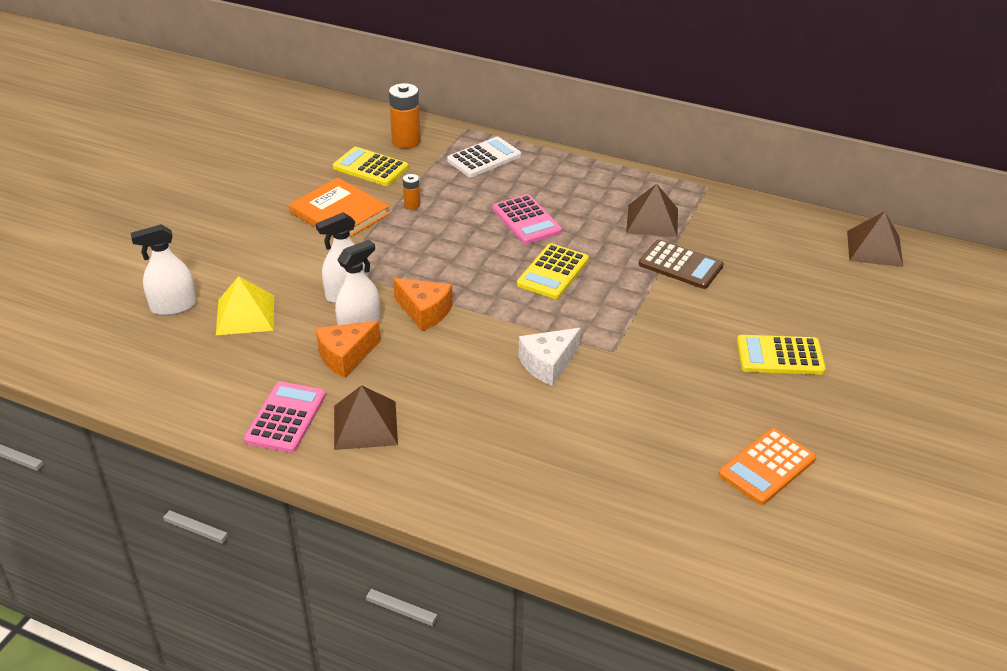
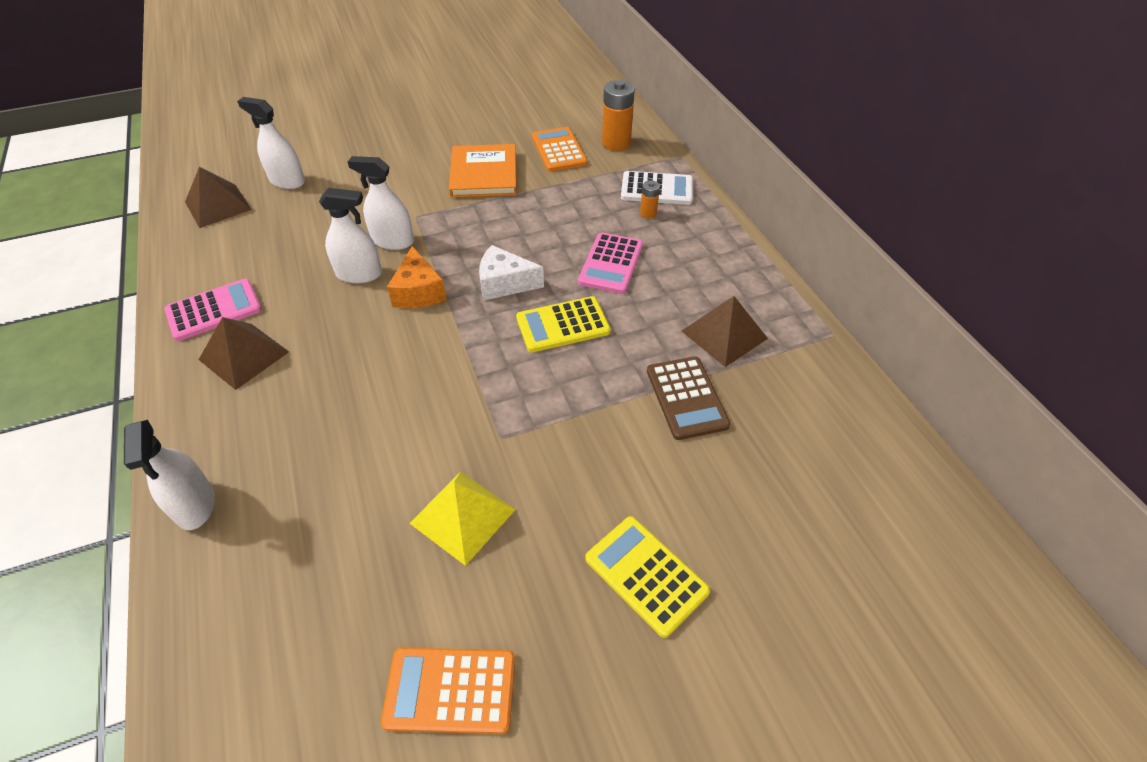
camera: 45 degrees right, 10 degrees up
(245, 315) = (313, 214): yellow pyramid -> yellow pyramid (463, 516)
(345, 356) = (317, 290): orange cheese -> none
(370, 167) = (559, 150): yellow calculator -> orange calculator
(412, 205) = (543, 197): orange battery -> orange battery (648, 213)
(489, 511) = (195, 505): none -> white spray bottle
(548, 364) = (433, 407): white cheese -> white cheese (504, 283)
(874, 248) = (943, 535): brown pyramid -> brown pyramid (218, 205)

